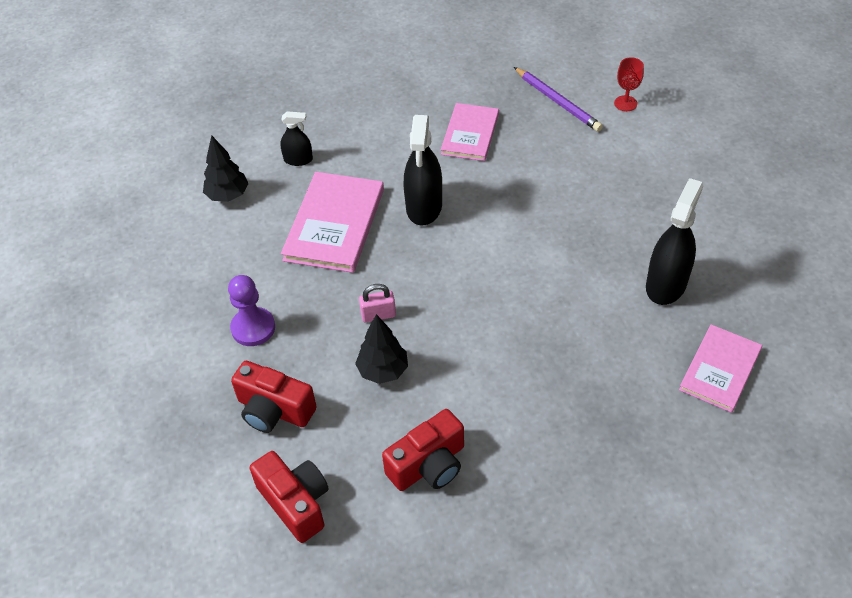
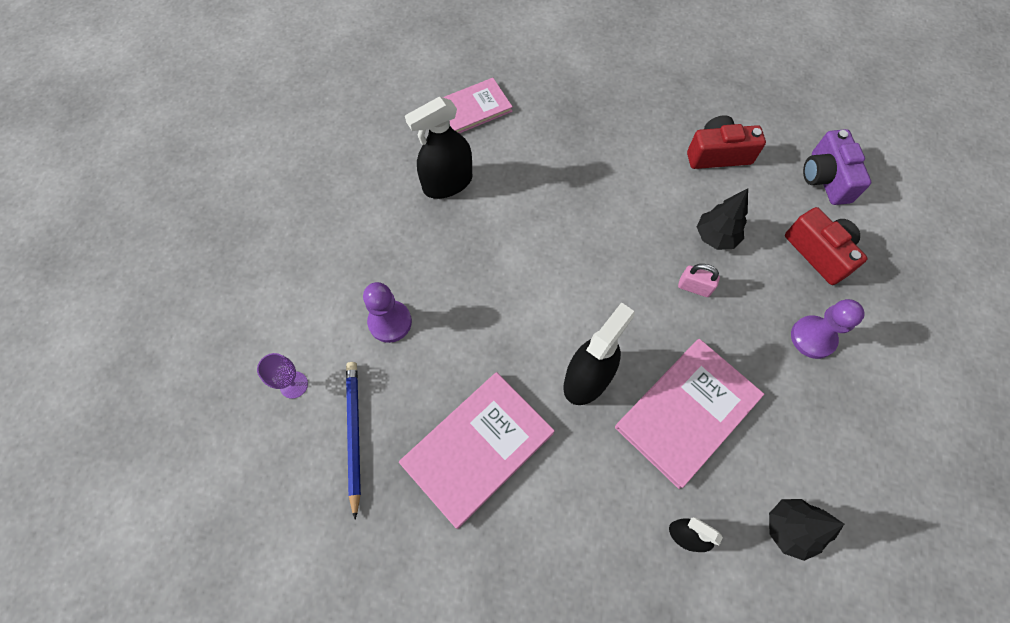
camera: 150 degrees left, 15 degrees up
(295, 503) = (825, 178): red camera -> purple camera
(470, 134) = (477, 448): pink book -> pink book, size x1.52
(557, 101) = (354, 434): purple pencil -> blue pencil
(601, 166) = (390, 322): none -> purple pawn
(625, 103) = (294, 385): red goblet -> purple goblet

